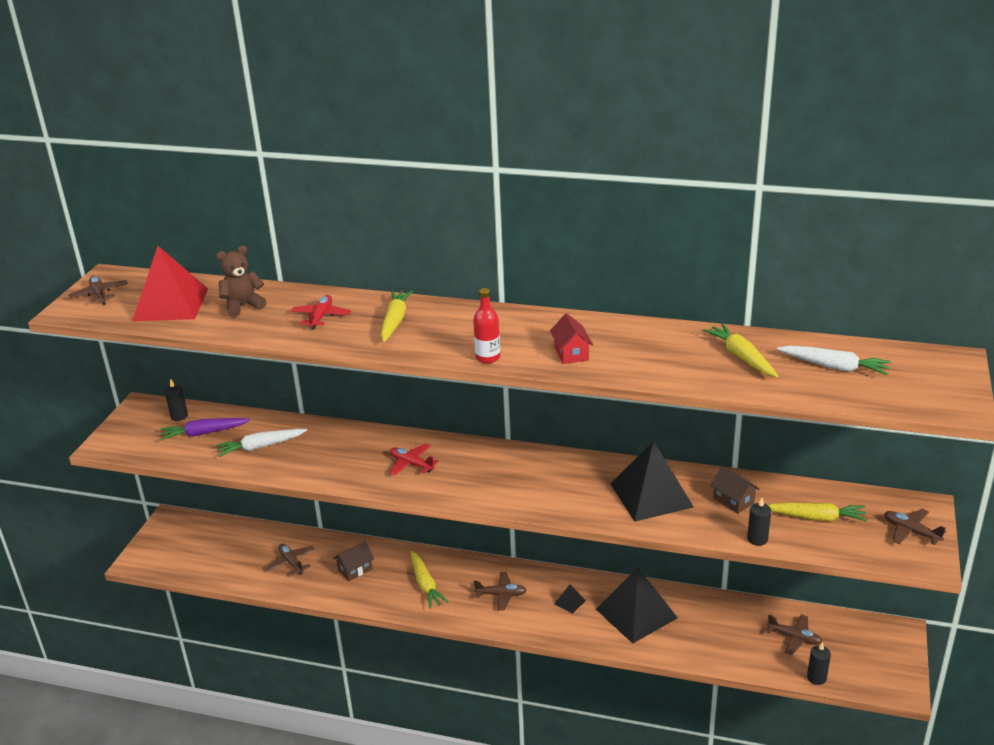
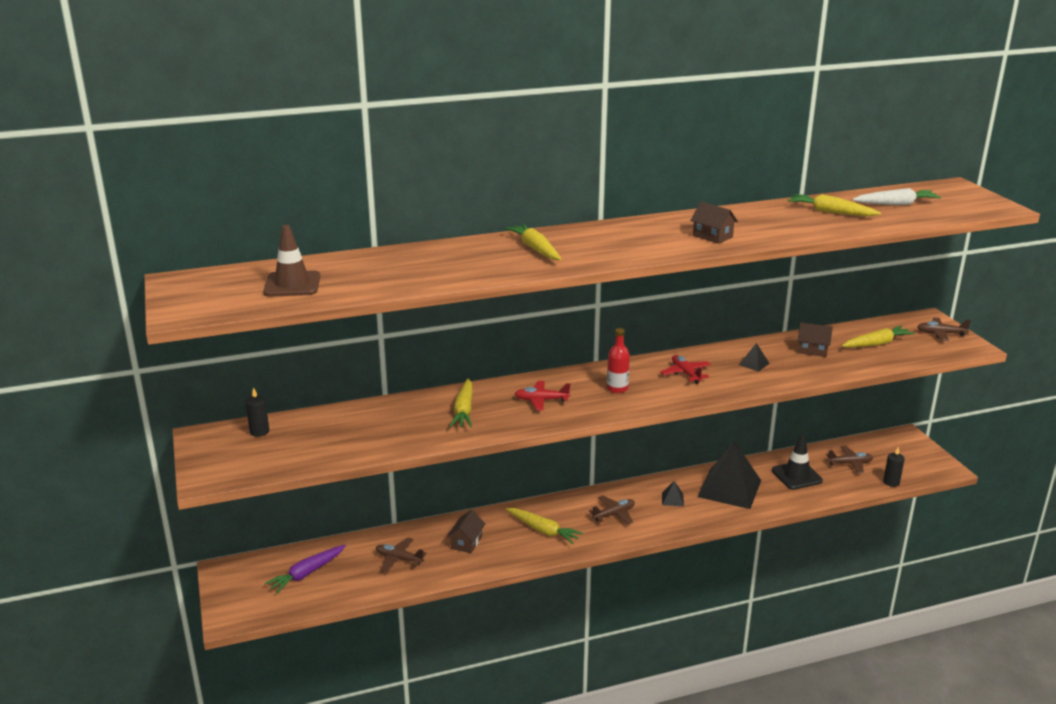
camera: 35 degrees left, 5 degrees down
(99, 295) = (195, 295): brown plane -> none
(171, 304) = (292, 284): red pyramid -> brown traffic cone
(204, 433) = (307, 436): purple carrot -> purple carrot (307, 573)
(243, 306) = (371, 270): brown teddy bear -> none
(260, 447) = (381, 429): white carrot -> none
(321, 317) = (463, 260): red plane -> red plane (686, 374)
(340, 451) = (464, 410): none -> yellow carrot
(488, 357) = (655, 253): red bottle -> red bottle (617, 388)
(571, 353) = (712, 236): red house -> brown house
(651, 495) = (754, 364): black pyramid -> black pyramid, size x0.40
(720, 628) = (796, 476): none -> black traffic cone
(757, 539) = (859, 367): black candle -> none

